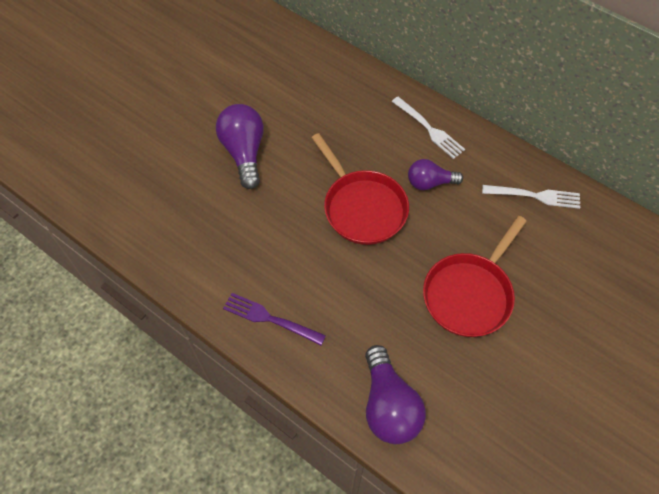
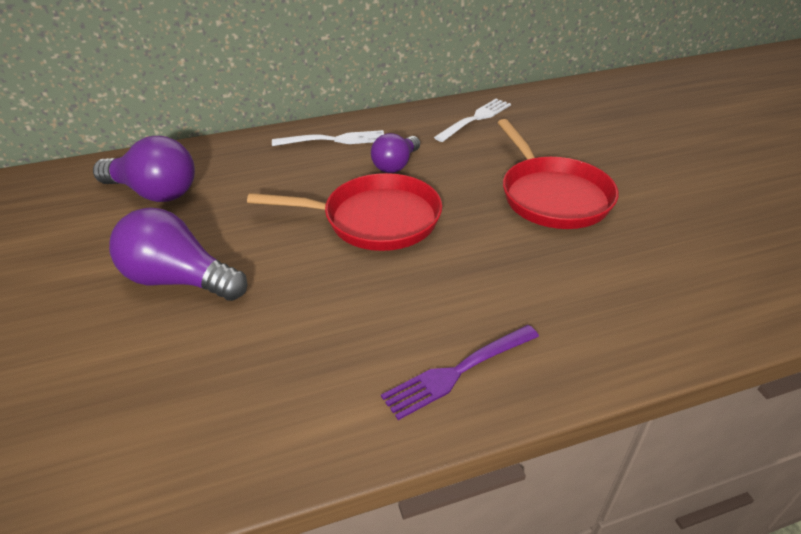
camera: 55 degrees left, 20 degrees down
(388, 405) = (662, 314): purple light bulb -> purple light bulb (154, 193)

